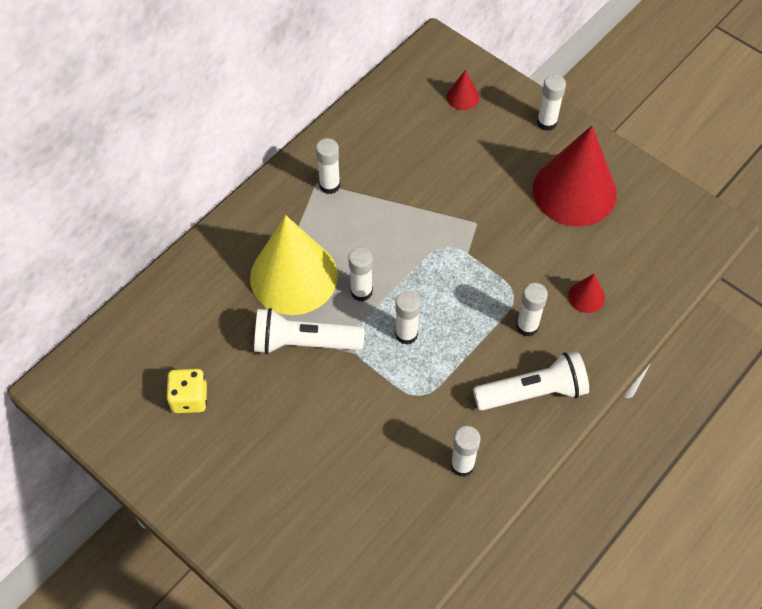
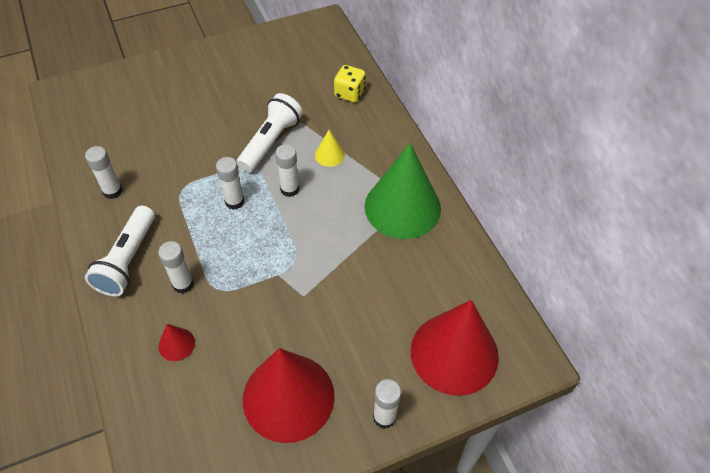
camera: 115 degrees right, 5 degrees down
(189, 398) = (271, 74): yellow dice -> yellow dice (349, 93)
(293, 276) = (329, 155): yellow cone -> yellow cone, size x0.41
(329, 185) = (402, 207): white glue stick -> green cone
(462, 97) = (454, 353): red cone -> red cone, size x2.43

